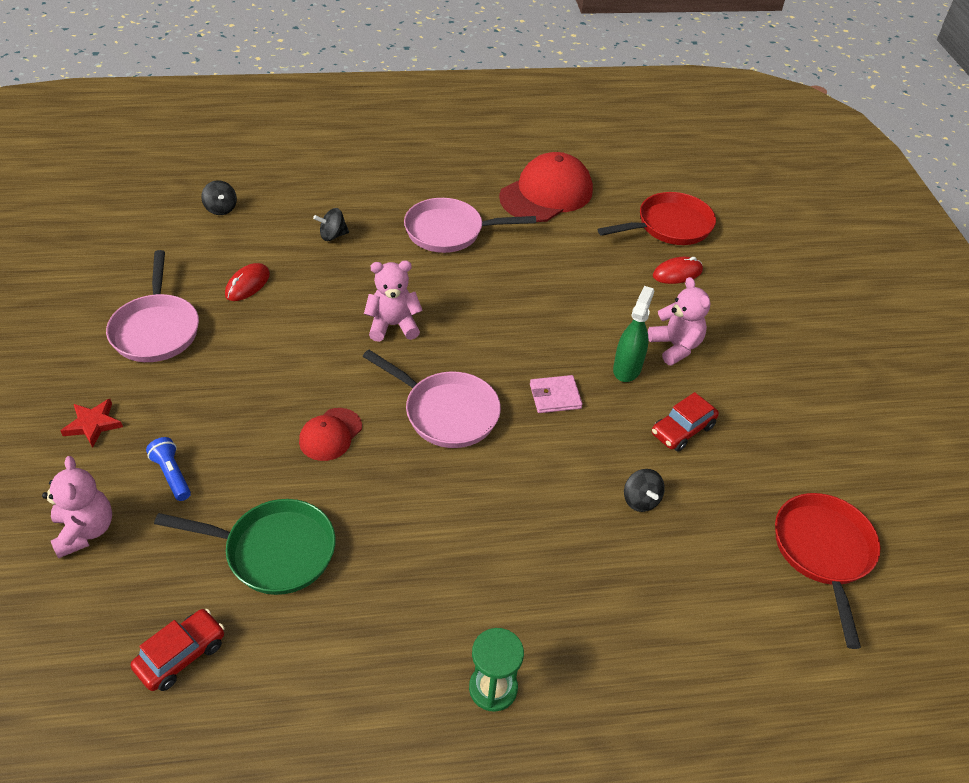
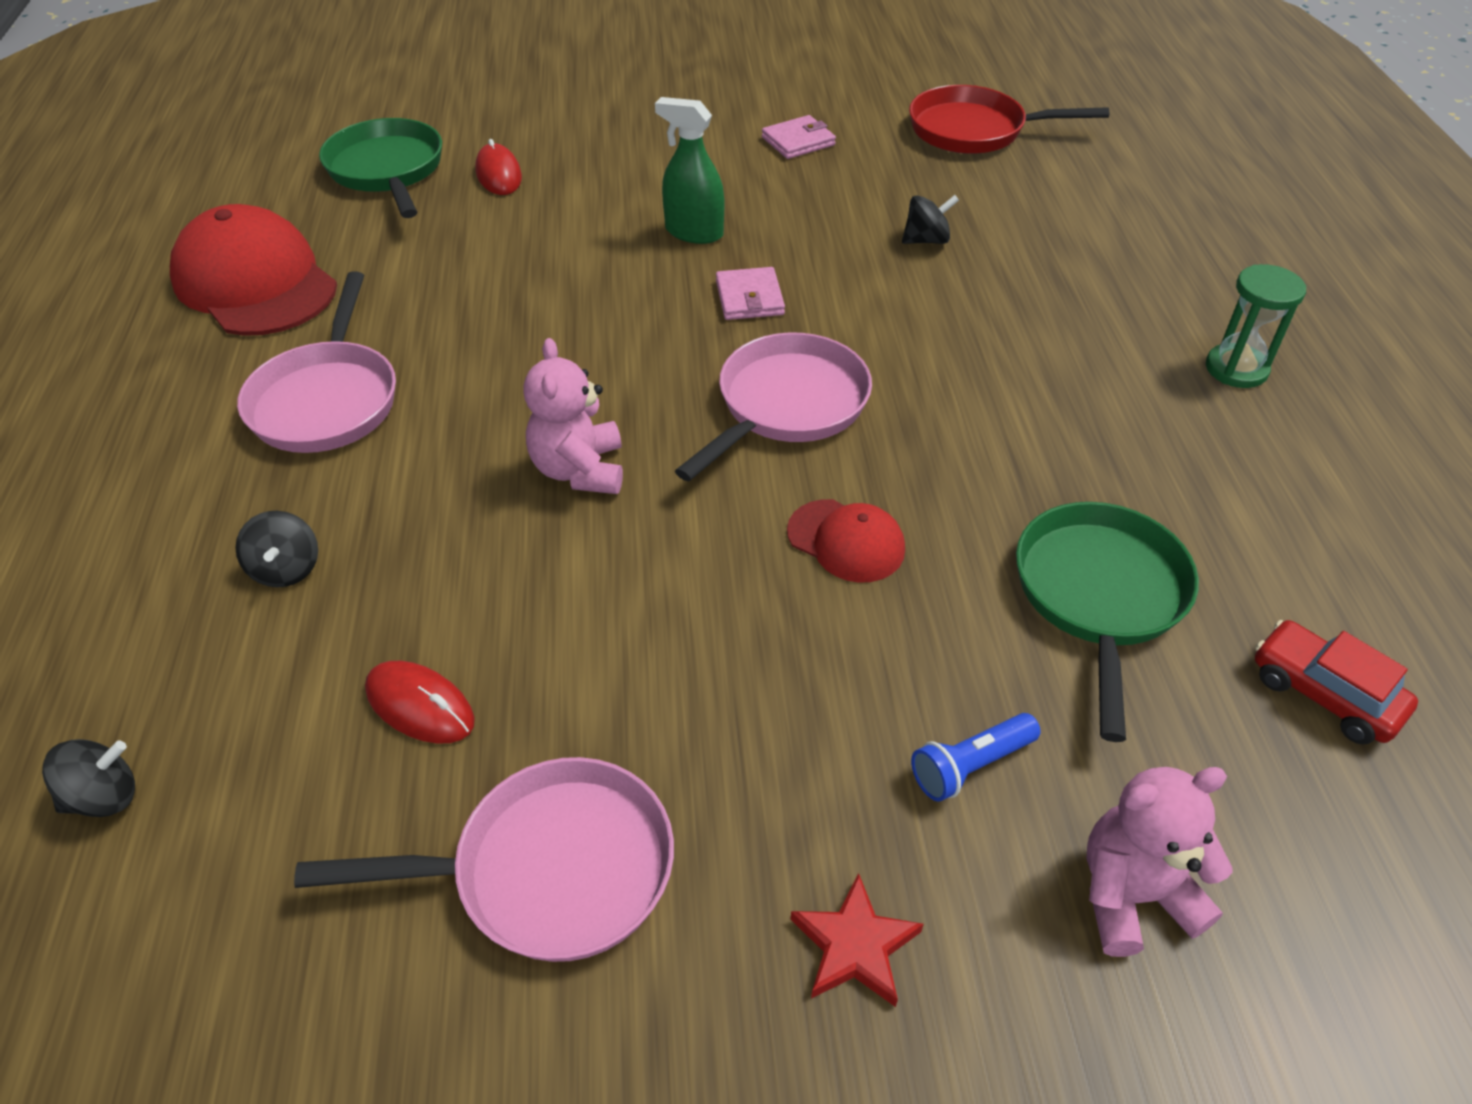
camera: 85 degrees left, 0 degrees up
(669, 226) = (387, 171): red pan -> green pan
(675, 346) = (652, 190): pink teddy bear -> none
(682, 430) = (805, 199): red car -> none
(767, 428) = (798, 141): none -> pink wallet

